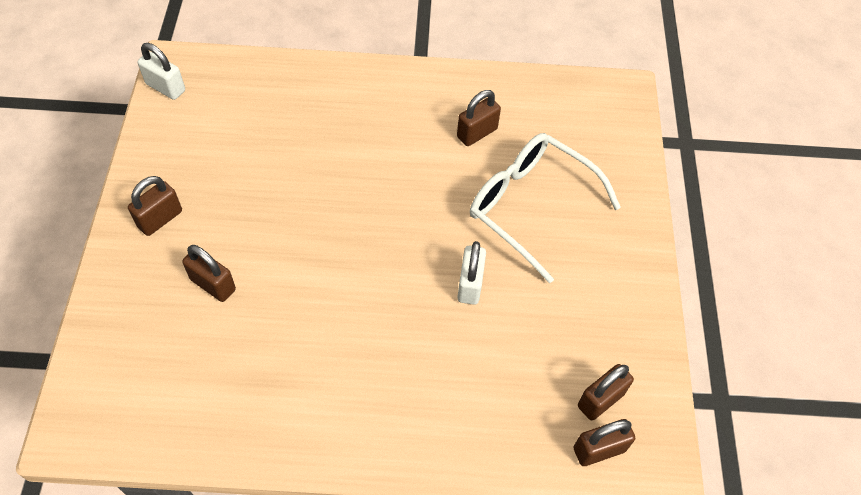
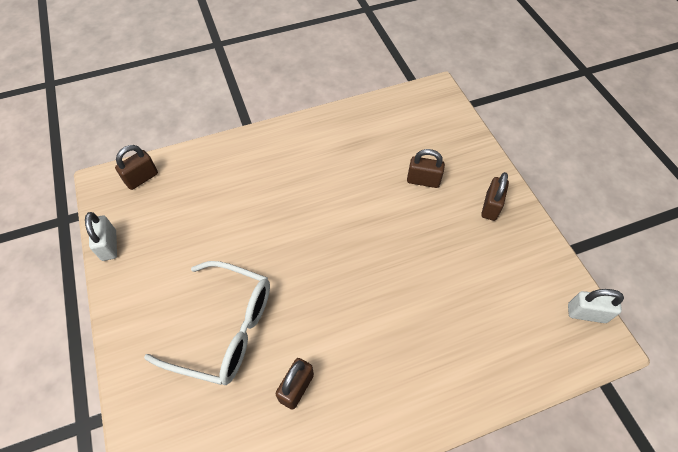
camera: 160 degrees right, 0 degrees up
(470, 284) = (253, 245): white padlock -> white padlock (109, 245)
(600, 400) = (144, 205): brown padlock -> none

